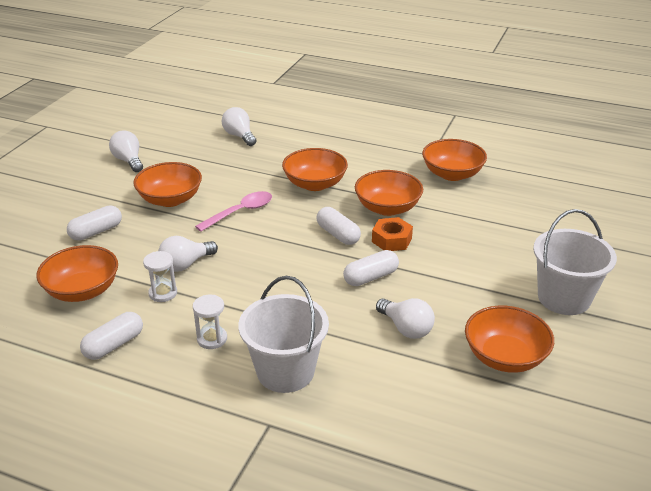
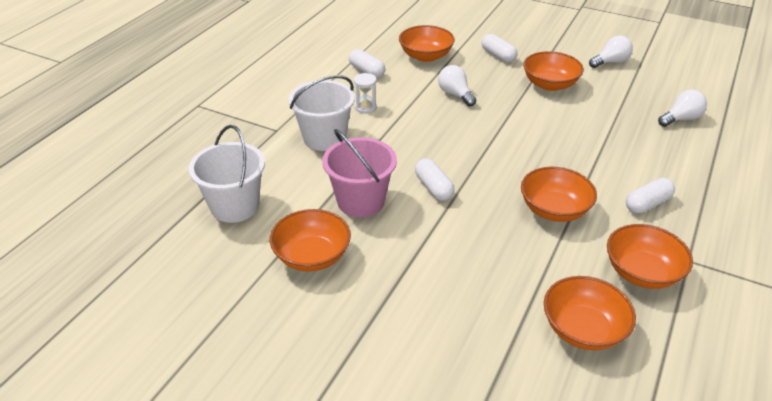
camera: 95 degrees right, 5 degrees up
(163, 293) = (420, 86): white hourglass -> none
(240, 212) = (534, 119): pink spoon -> none
(315, 184) = (593, 163): orange bowl -> orange bowl (583, 329)
(338, 234) = (501, 173): white capsule -> white capsule (647, 204)
(391, 240) = (494, 206): orange nut -> none
(406, 328) = (360, 201): white light bulb -> pink bucket
(564, 298) = (389, 320): white bucket -> white bucket (235, 206)

